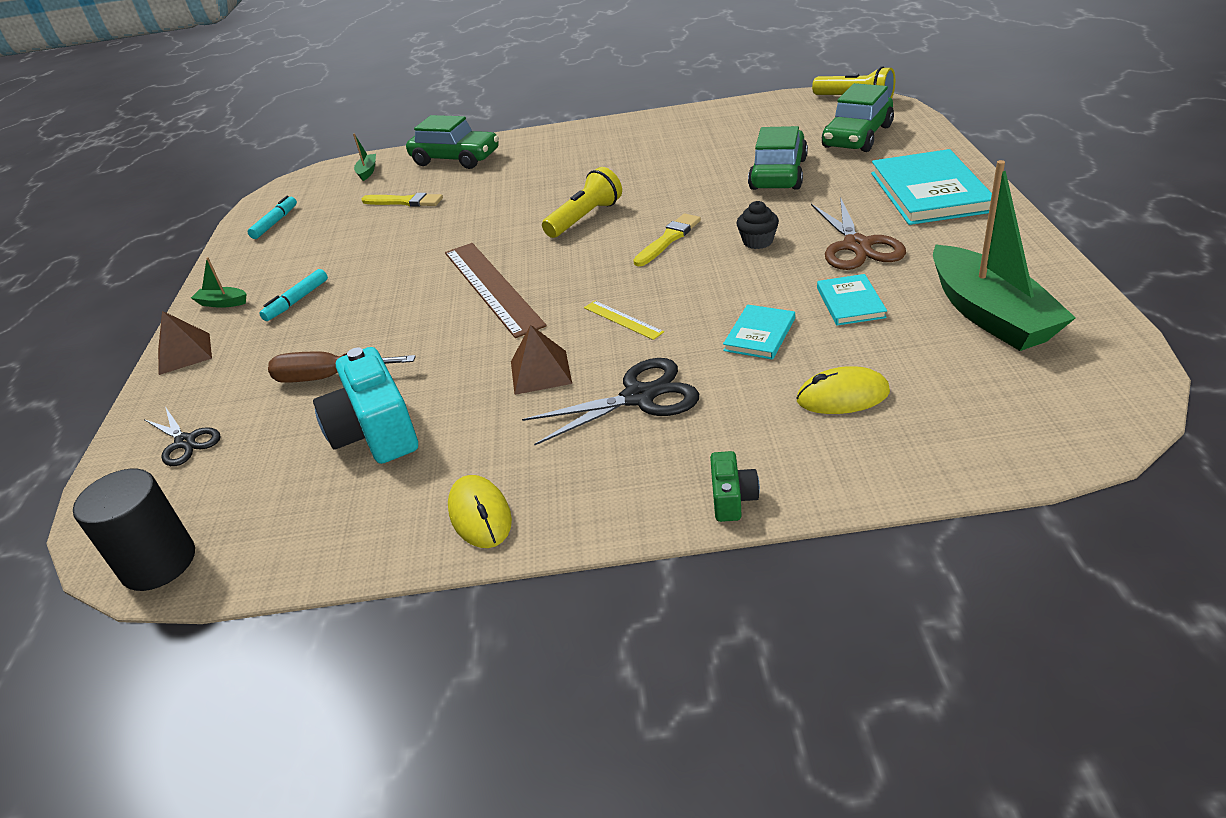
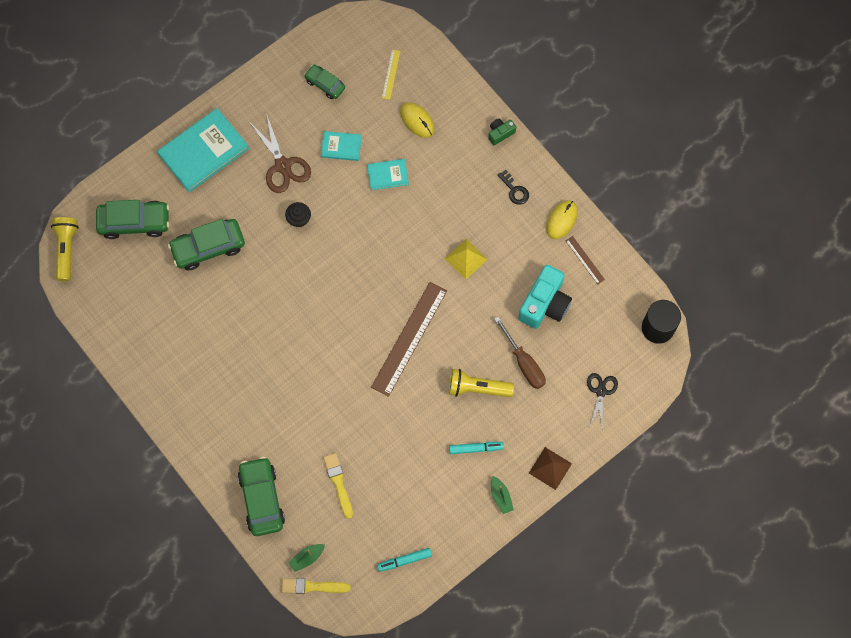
camera: 130 degrees left, 35 degrees up
(379, 515) = (585, 260): none -> brown ruler
(541, 372) = (466, 259): brown pyramid -> yellow pyramid
(585, 218) = (311, 336): yellow flashlight -> yellow flashlight (477, 388)
(598, 473) = (514, 190): none -> black key
(622, 320) = (406, 246): yellow ruler -> yellow ruler (391, 74)
(639, 397) = (460, 202): black scissors -> none
(668, 239) = (316, 270): yellow brush -> yellow brush (313, 586)
(850, 302) = (341, 146): turquoise book -> turquoise book turned 45 degrees clockwise
(857, 246) = (283, 165): brown scissors -> brown scissors turned 105 degrees clockwise
(990, 314) = (325, 84): green boat -> green car

